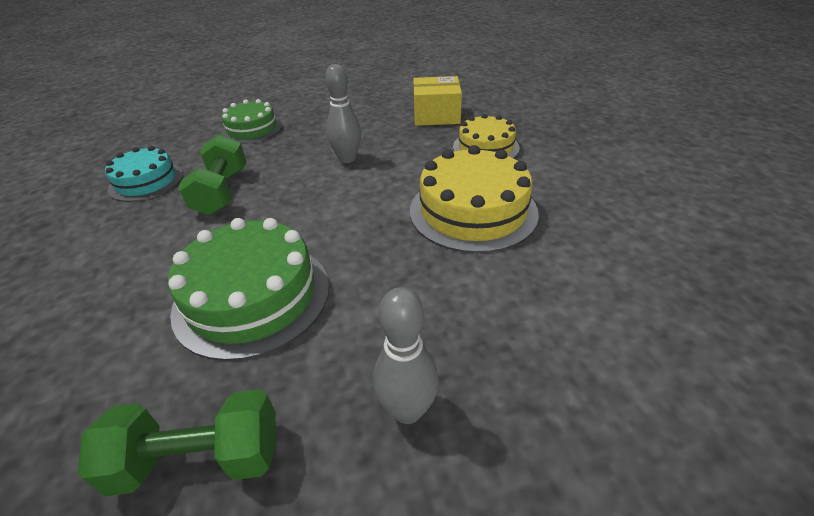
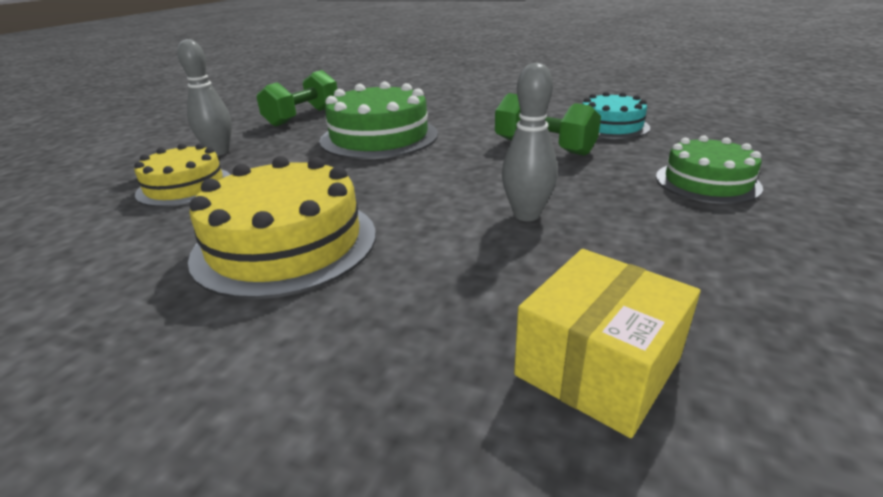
camera: 130 degrees right, 10 degrees down
(485, 147) = (381, 345): yellow cake -> yellow cake (185, 186)

